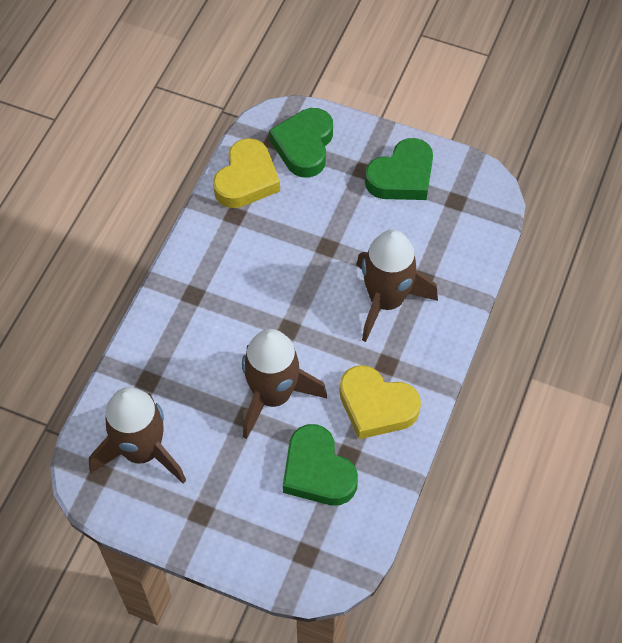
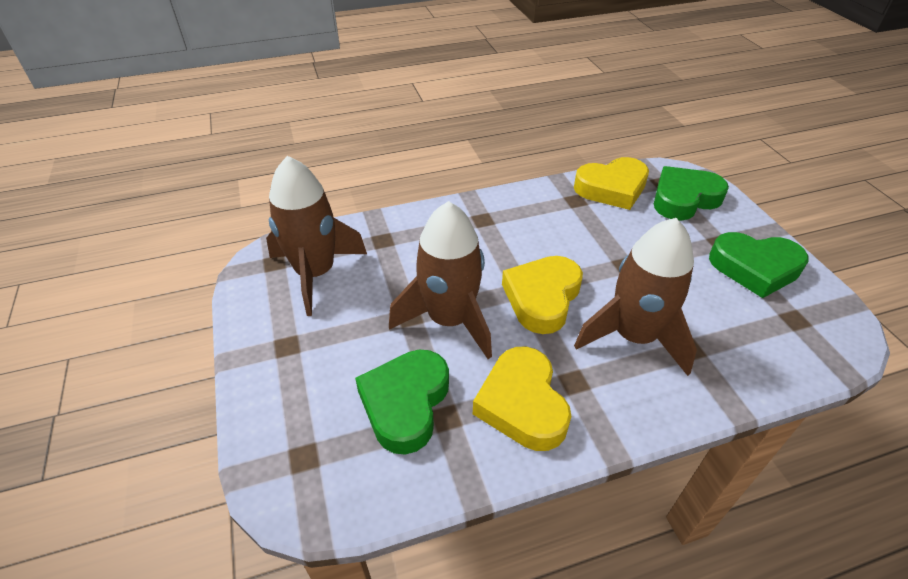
camera: 50 degrees right, 15 degrees down
(307, 323) = (542, 298): none -> yellow heart

